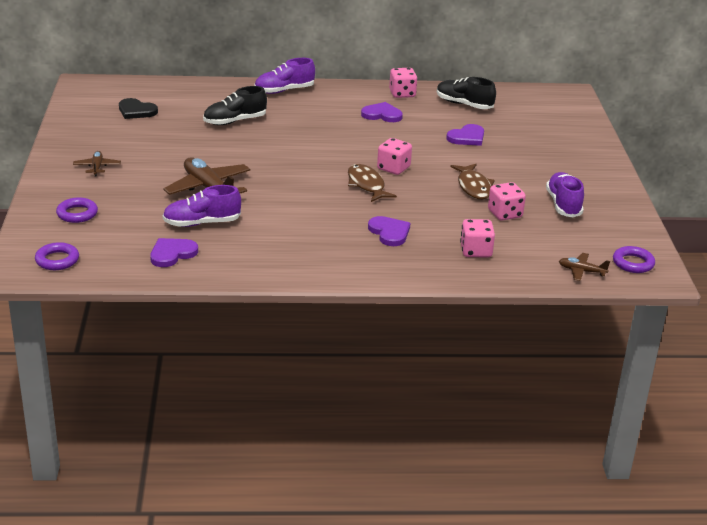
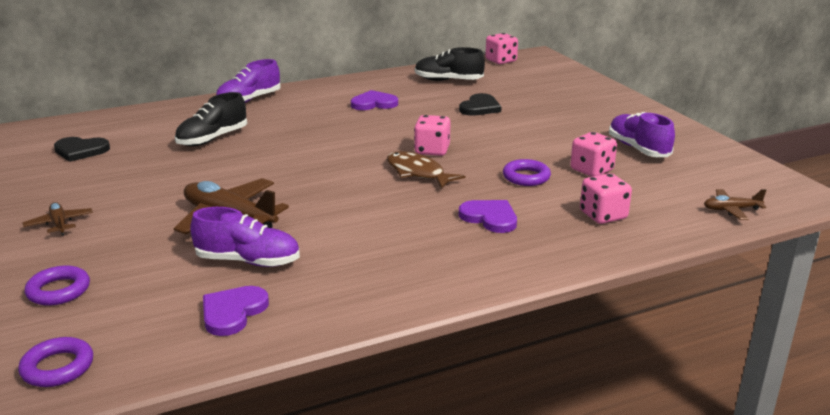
camera: 20 degrees left, 5 degrees down
(202, 223) = (248, 261): purple shoe -> purple shoe turned 135 degrees counterclockwise
(402, 94) = (378, 82): pink dice -> pink dice (501, 61)
(467, 137) = (480, 107): purple heart -> black heart
(473, 187) = (533, 151): brown fish -> none
(633, 263) = (768, 189): purple ring -> purple ring (526, 177)

